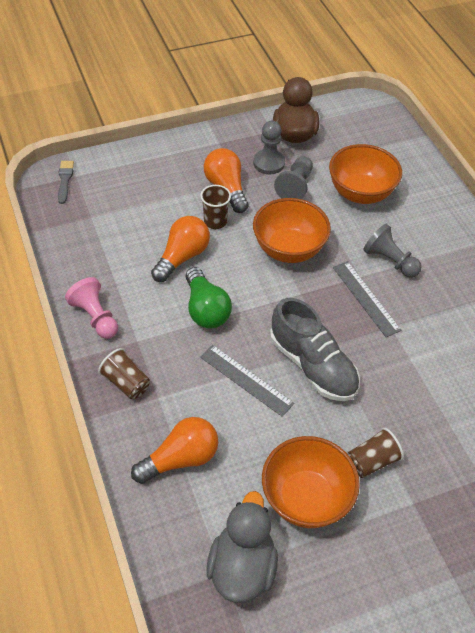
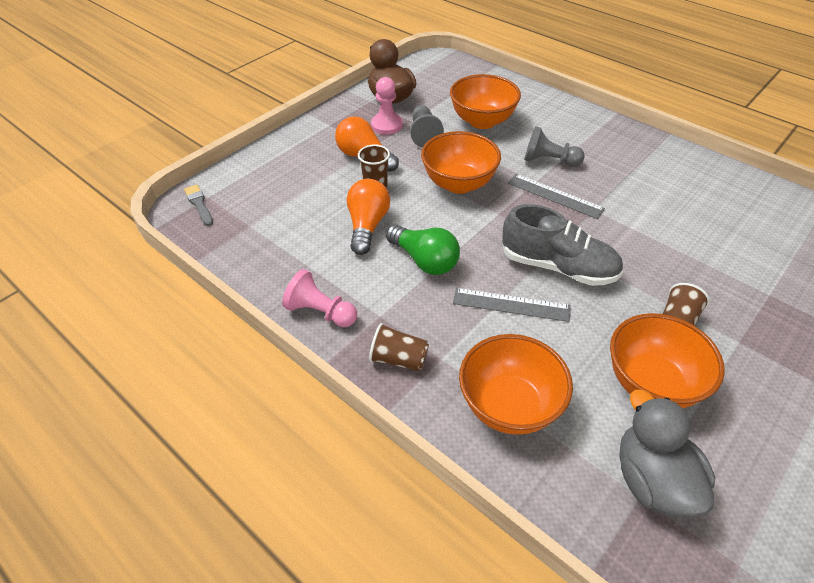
camera: 25 degrees left, 5 degrees down
(180, 459) = (509, 406): orange light bulb -> orange bowl
(269, 163) = (387, 125): grey pawn -> pink pawn

